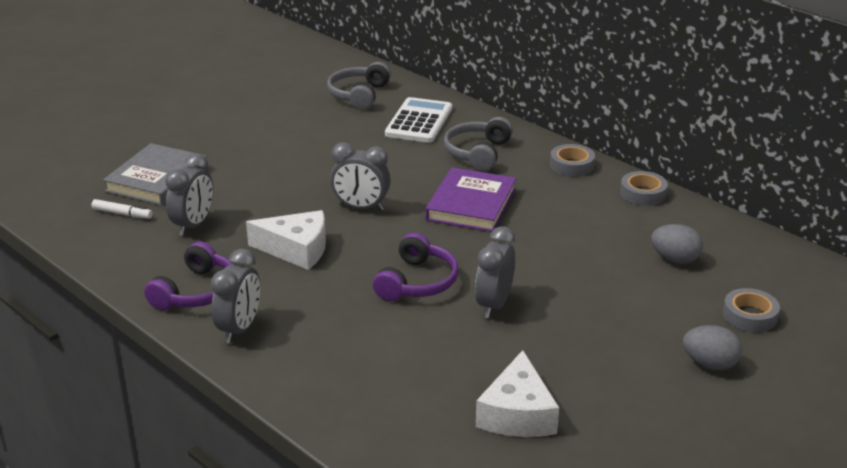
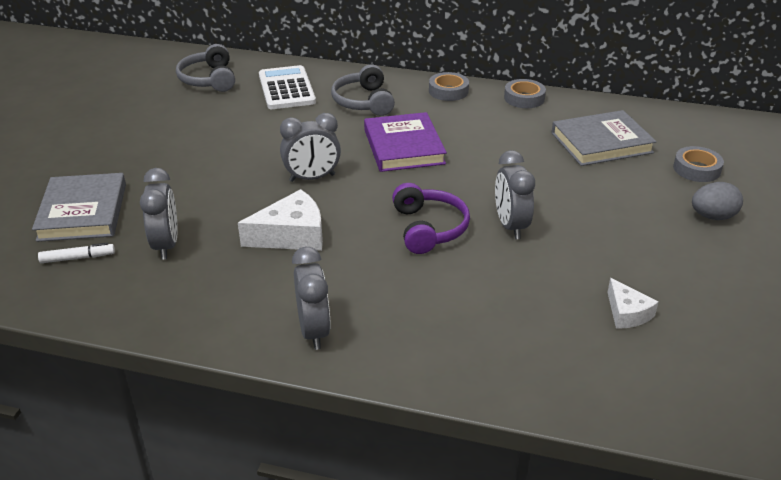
camera: 30 degrees left, 5 degrees up
(197, 292) = (235, 310): purple headphones -> none
(517, 413) = (627, 313): white cheese -> white cheese, size x0.60
(675, 259) = (601, 143): grey egg -> grey book

